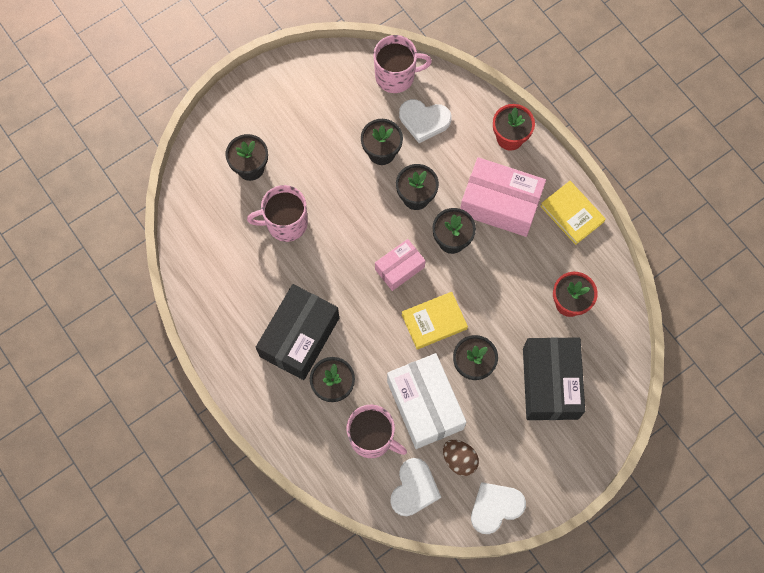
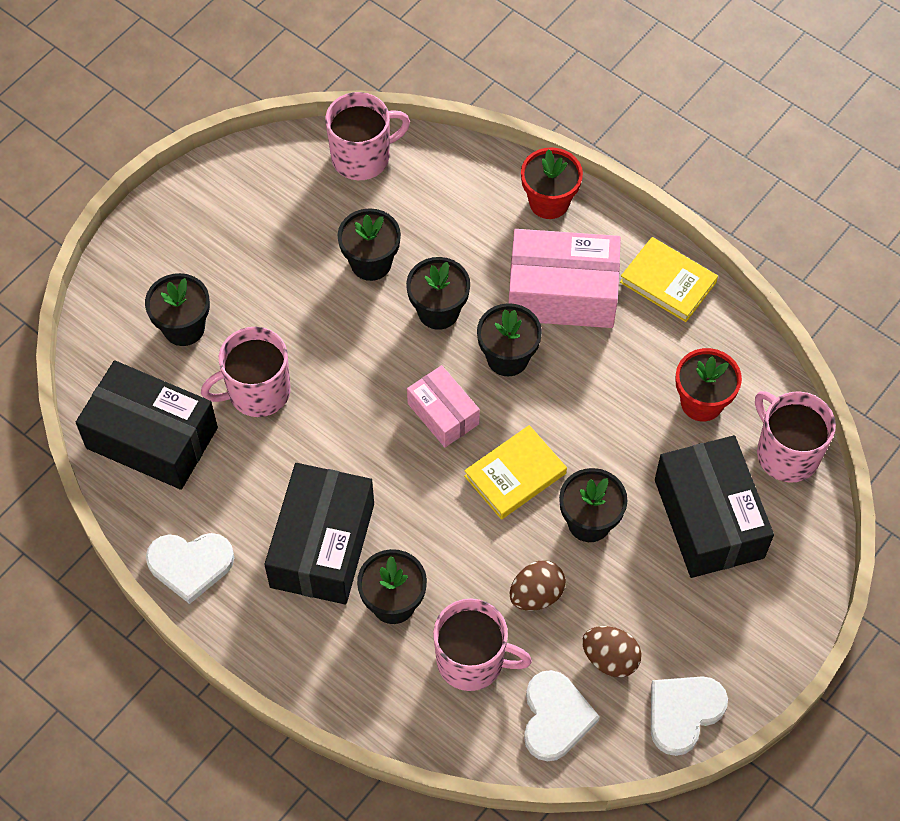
camera: 15 degrees left, 10 degrees down
(211, 238) = (152, 438): none -> black box
(399, 268) = (443, 414): pink box -> pink box turned 75 degrees counterclockwise
(424, 120) = (420, 207): white heart -> white heart (190, 565)
(425, 405) = (536, 594): white box -> brown egg
(614, 352) = (786, 453): none -> pink mug

